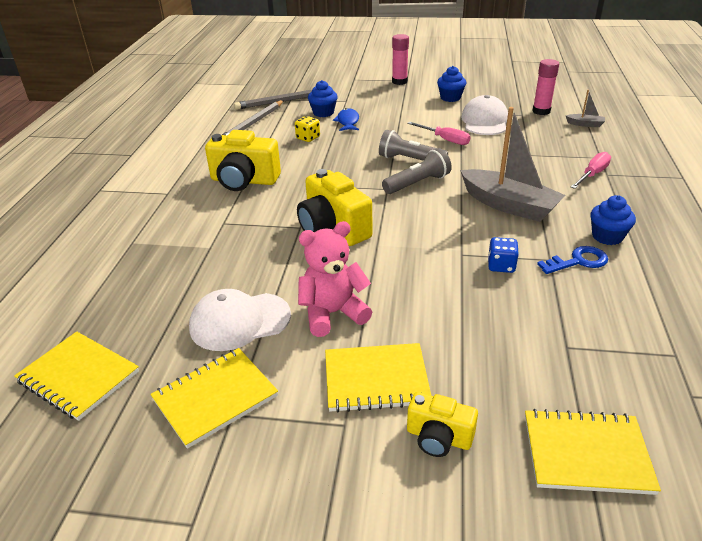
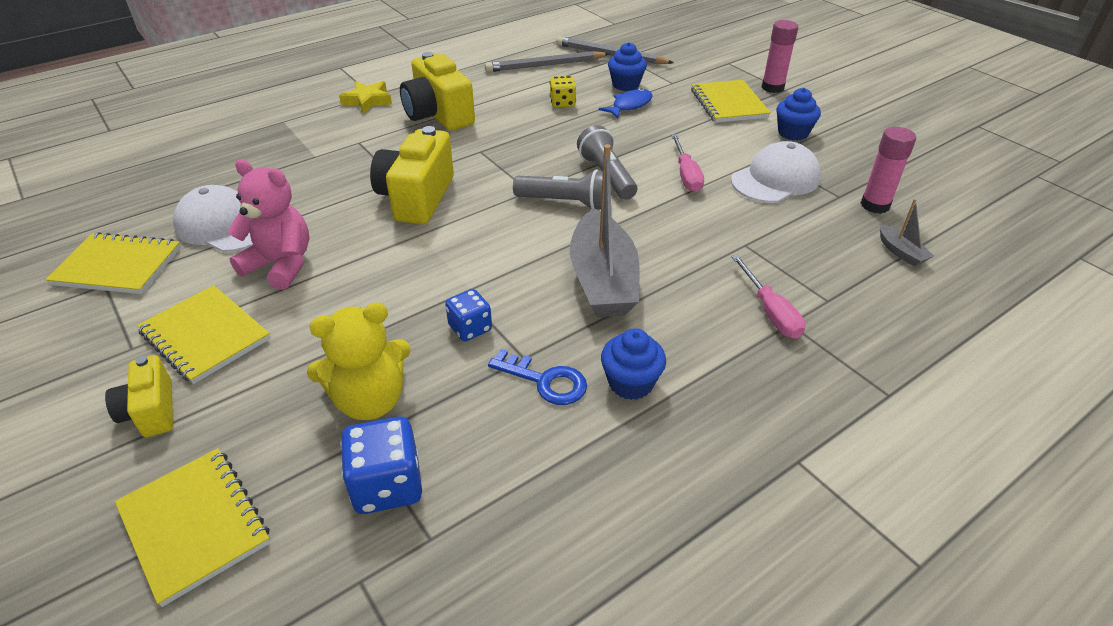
camera: 45 degrees right, 5 degrees up
(78, 377) = (98, 196): yellow notebook -> yellow notebook (728, 104)
(172, 198) = (367, 100): none -> yellow star
(531, 330) = (370, 400): none -> yellow teddy bear
(592, 174) = (770, 312): pink screwdriver -> pink screwdriver turned 75 degrees clockwise
(617, 354) = (387, 485): none -> blue dice

